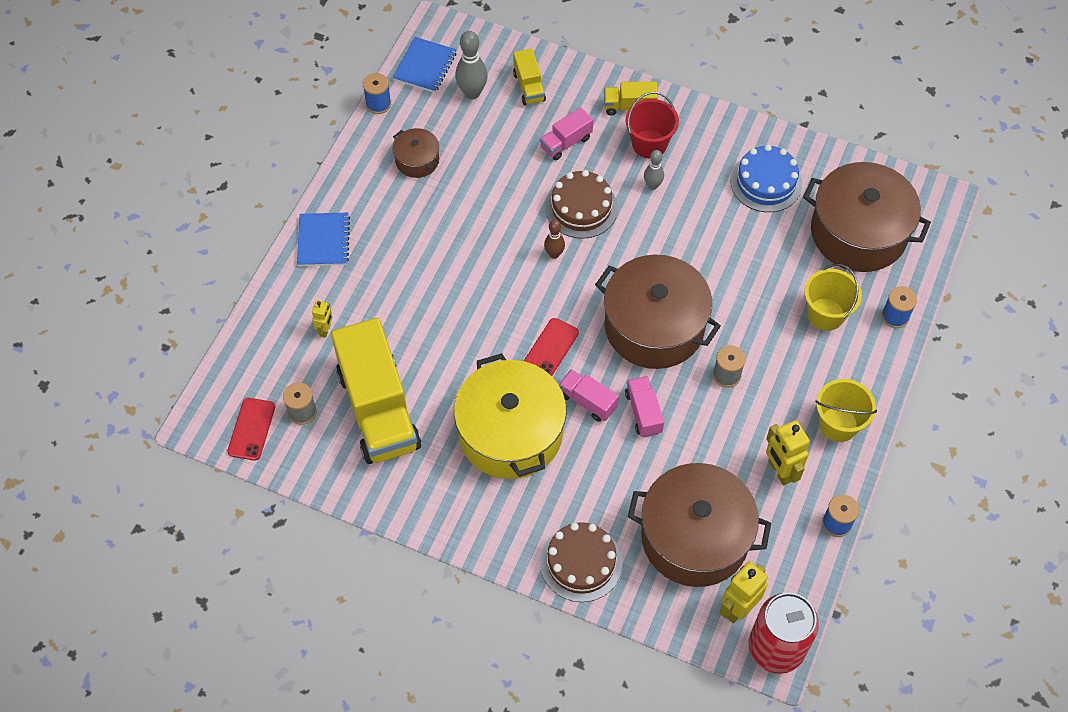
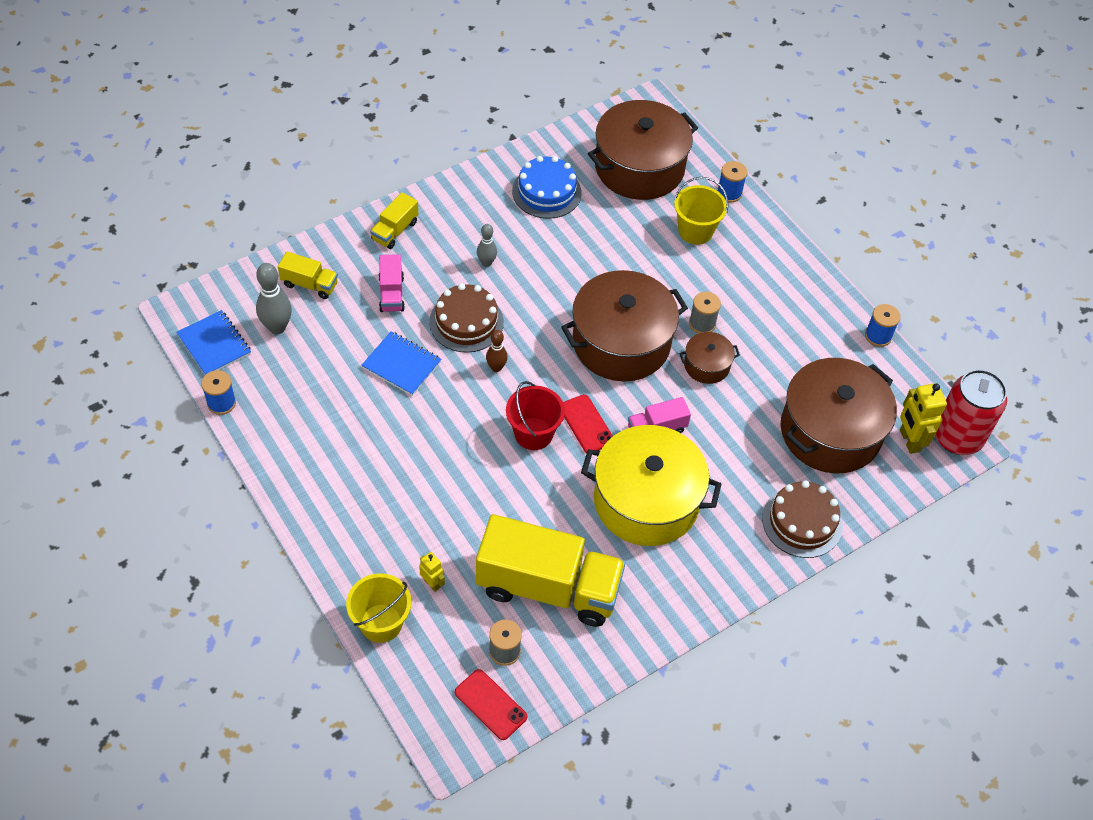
camera: 60 degrees left, 5 degrees down
(323, 241) = (333, 531): blue notebook -> blue notebook (401, 365)
(417, 160) = (311, 409): brown pot -> brown pot (706, 365)
(643, 412) = (695, 397): pink truck -> none
(649, 144) = (444, 240): red bucket -> red bucket (533, 433)
(780, 471) = (810, 342): yellow robot -> none
(838, 424) = (795, 283): yellow bucket -> yellow bucket (381, 623)

